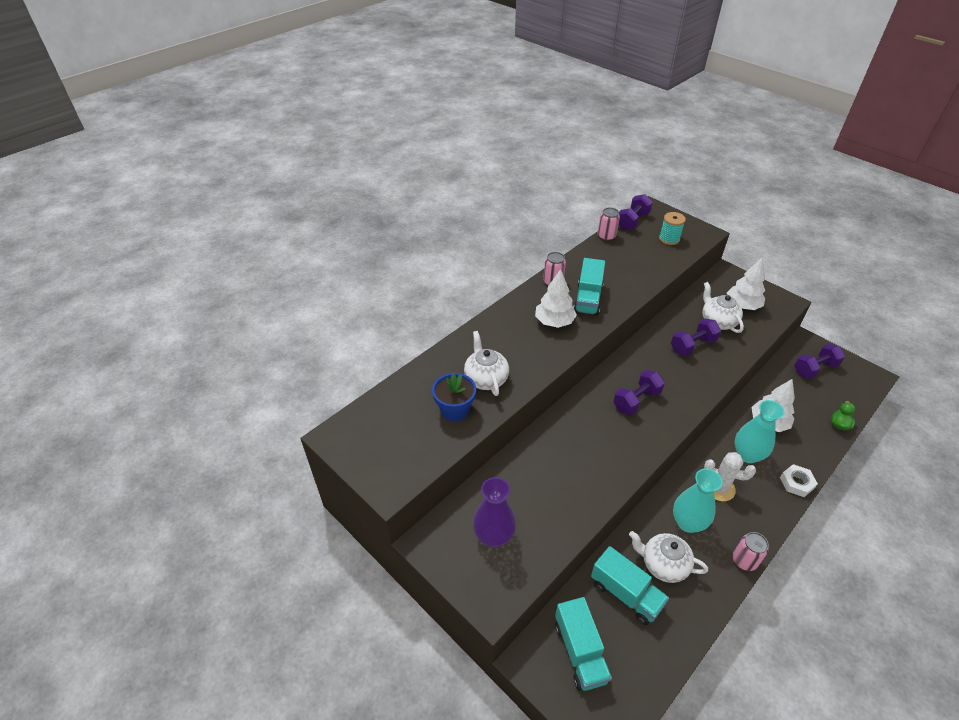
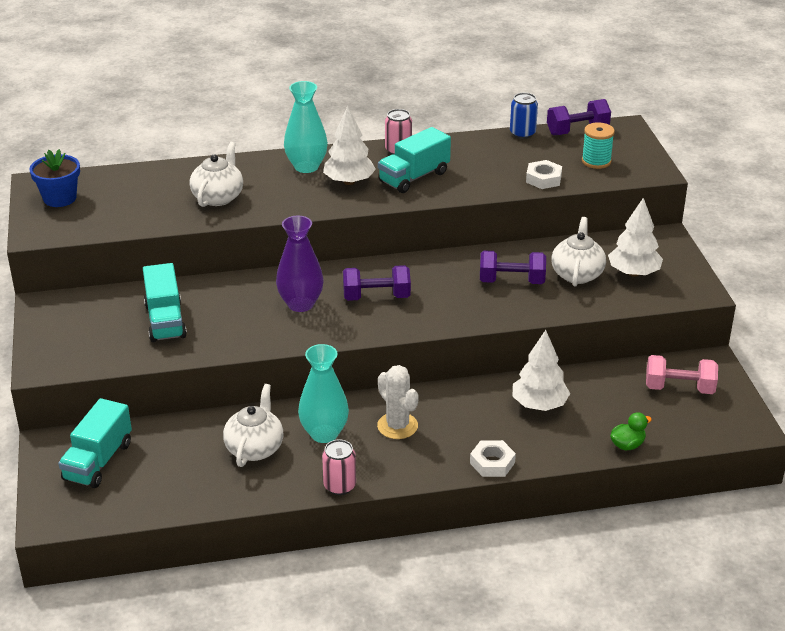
camera: 35 degrees right, 10 degrees down
(455, 410) = (159, 207): blue flower pot -> blue flower pot (60, 198)
(494, 536) = (102, 327): purple vase -> purple vase (300, 304)
(606, 236) = (522, 133): pink can -> blue can
(626, 593) = (191, 448): turquoise truck -> turquoise truck (165, 321)
(659, 265) = (543, 179): none -> white nut
(663, 564) = (255, 448): white teapot -> white teapot turned 45 degrees clockwise
(747, 455) = (471, 417): turquoise vase -> turquoise vase (306, 166)
(814, 369) = (679, 388): purple dumbbell -> pink dumbbell

